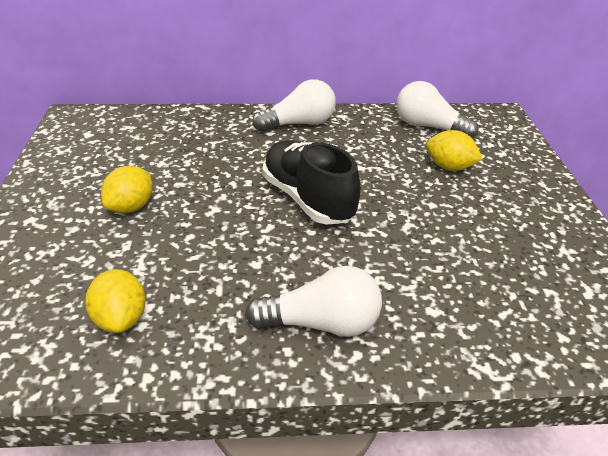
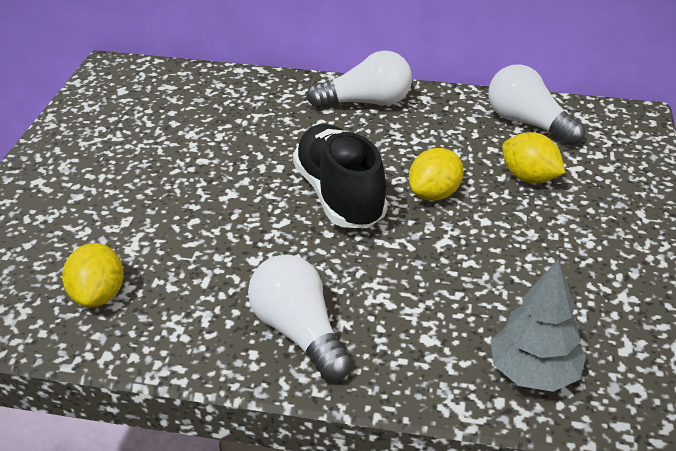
camera: 15 degrees right, 0 degrees up
(131, 207) = (143, 180): yellow lemon -> yellow lemon (434, 194)
(321, 324) = (299, 333): white light bulb -> white light bulb turned 135 degrees counterclockwise
(530, 325) = (533, 373): none -> grey tree

